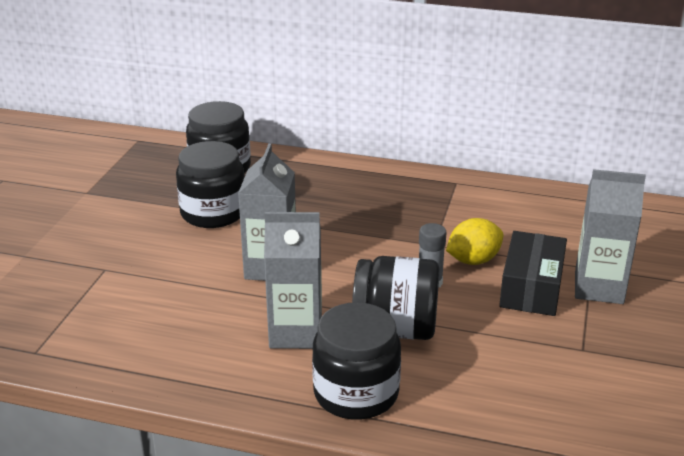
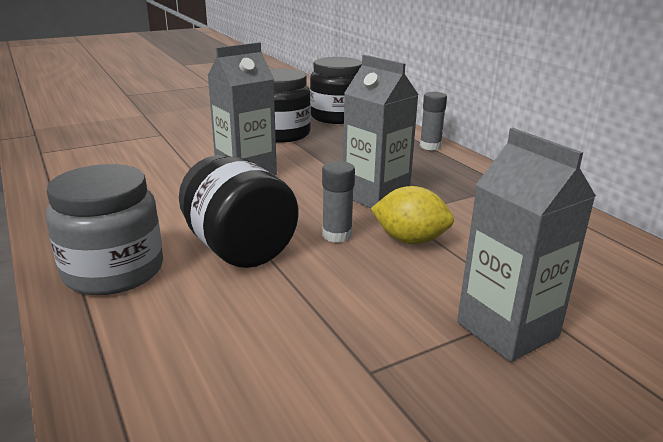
camera: 45 degrees right, 5 degrees down
(295, 332) = (172, 213): grey carton -> grey carton (375, 196)
(350, 168) = (430, 146): none -> grey glue stick
(356, 393) = (114, 271): black jar -> grey jar
(531, 288) = (425, 288): black box -> none

